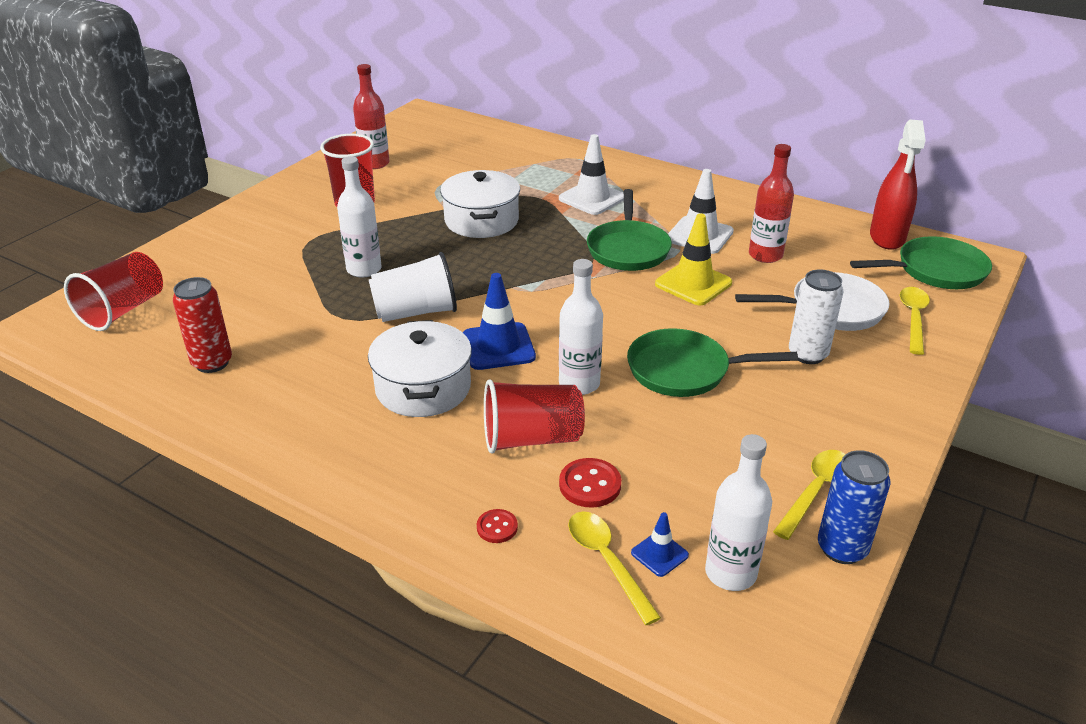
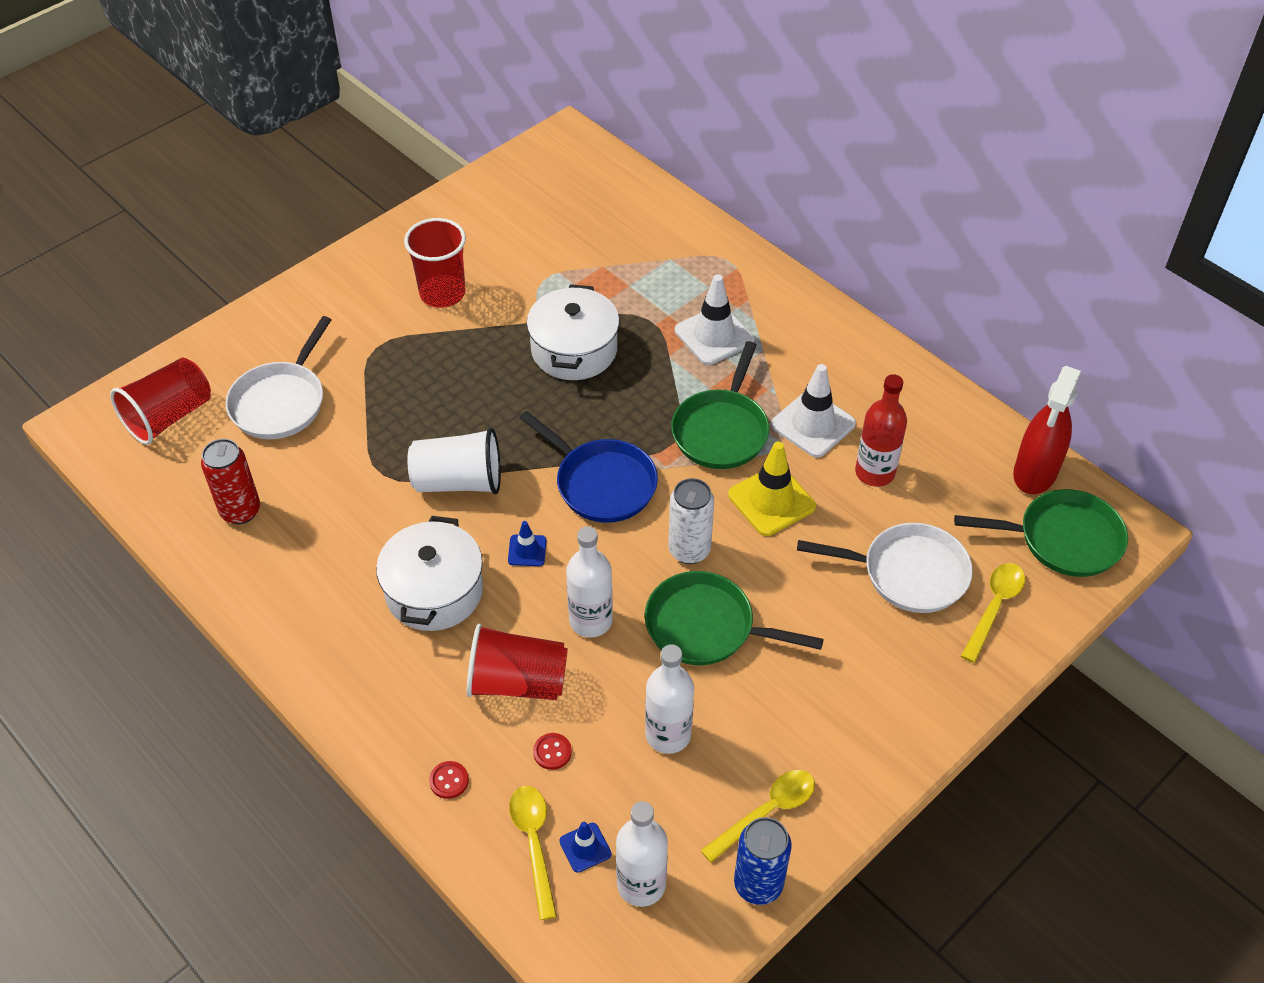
camera: 15 degrees right, 15 degrees up
(230, 286) = (281, 402): none -> white pan
(364, 269) = (423, 404): white bottle -> white bottle (668, 735)
(375, 163) = (484, 225): red bottle -> none
(498, 347) = (527, 550): blue traffic cone -> blue traffic cone, size x0.52
(543, 294) = (601, 483): none -> blue pan
(590, 485) = (552, 752): red button -> red button, size x0.63
(807, 354) = (848, 634): white can -> white can (689, 550)

